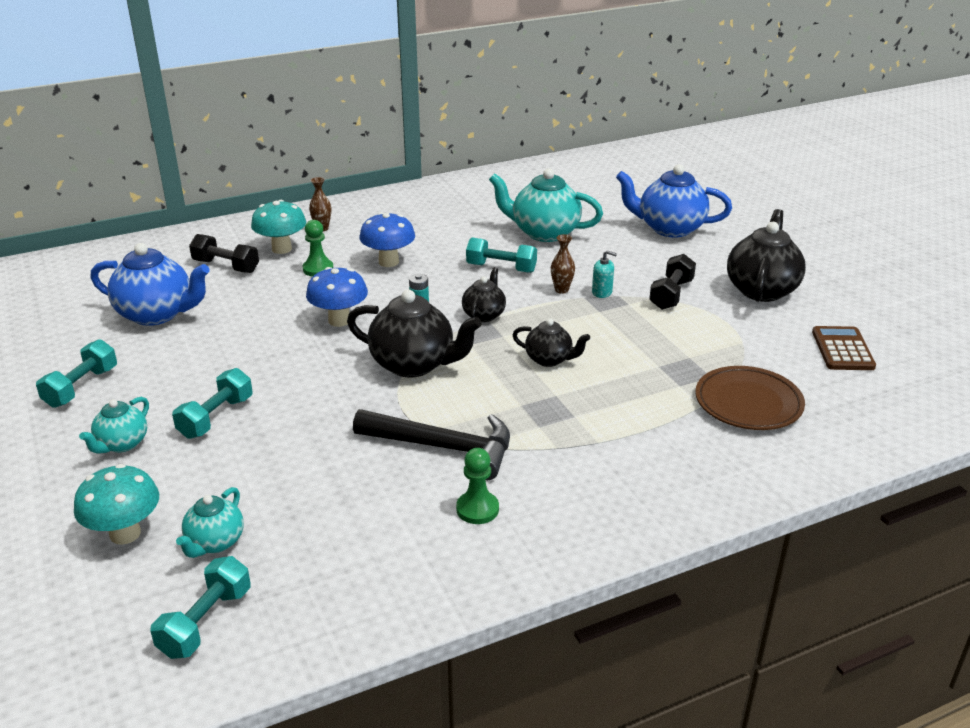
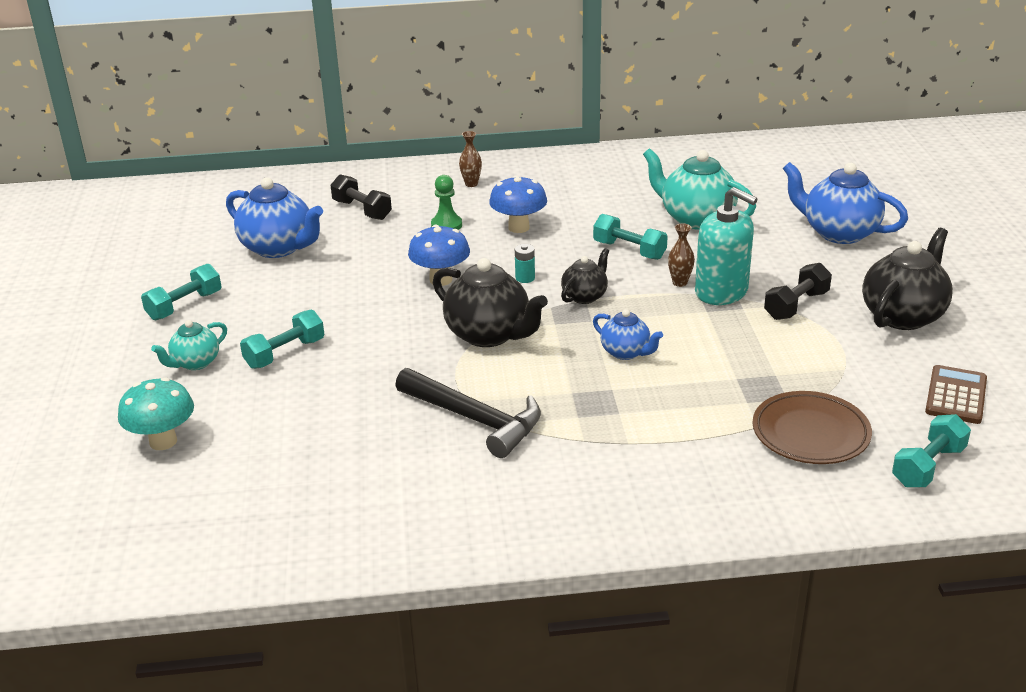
camera: 20 degrees right, 0 degrees up
(206, 622) = (193, 529): turquoise dumbbell -> turquoise dumbbell (928, 466)
(215, 542) = (232, 464): turquoise teapot -> none
(281, 249) = (422, 200): turquoise mushroom -> none
(477, 509) = (475, 483): green pawn -> none
(549, 359) = (626, 352): black teapot -> blue teapot
(602, 292) = (721, 292): turquoise soap dispenser -> turquoise soap dispenser, size x2.26

